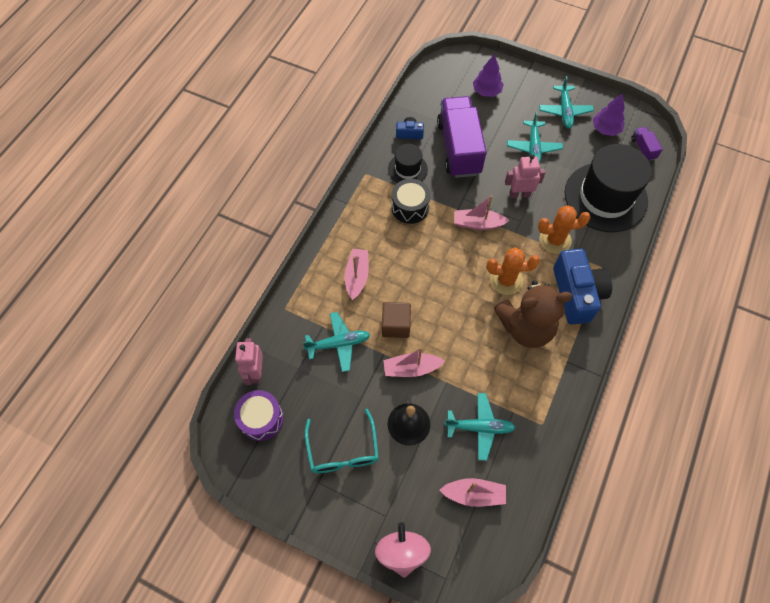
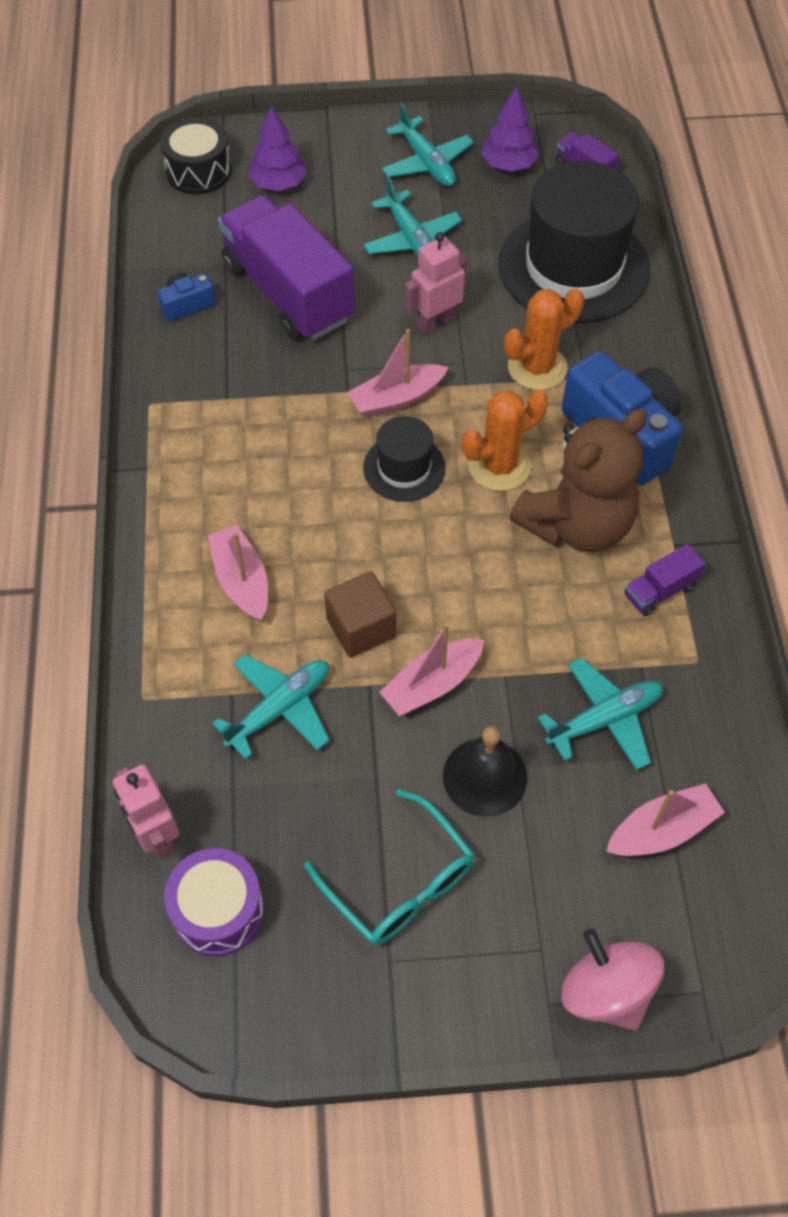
camera: 30 degrees left, 5 degrees down
(407, 169) = (220, 364): black hat -> black hat (404, 468)
(410, 207) = (264, 424): black drum -> black drum (198, 171)
(545, 380) = (660, 591): none -> purple truck

